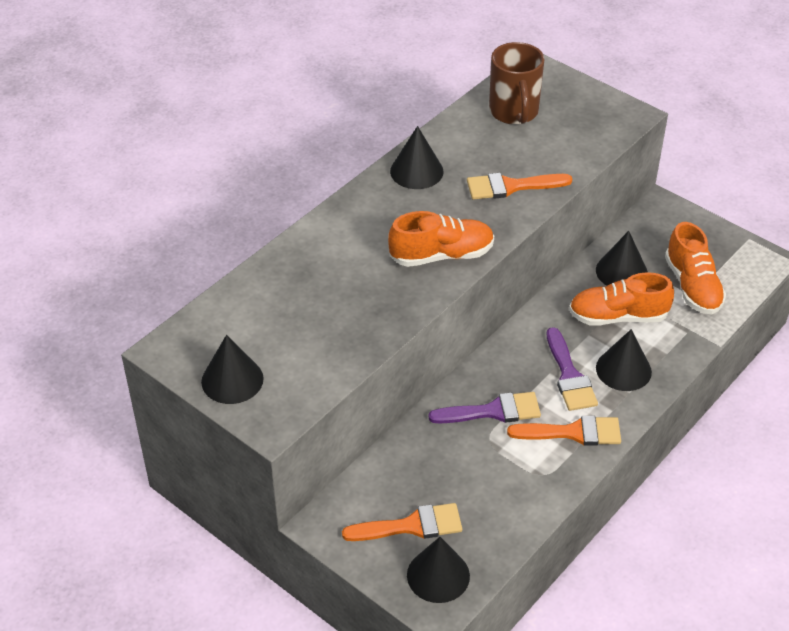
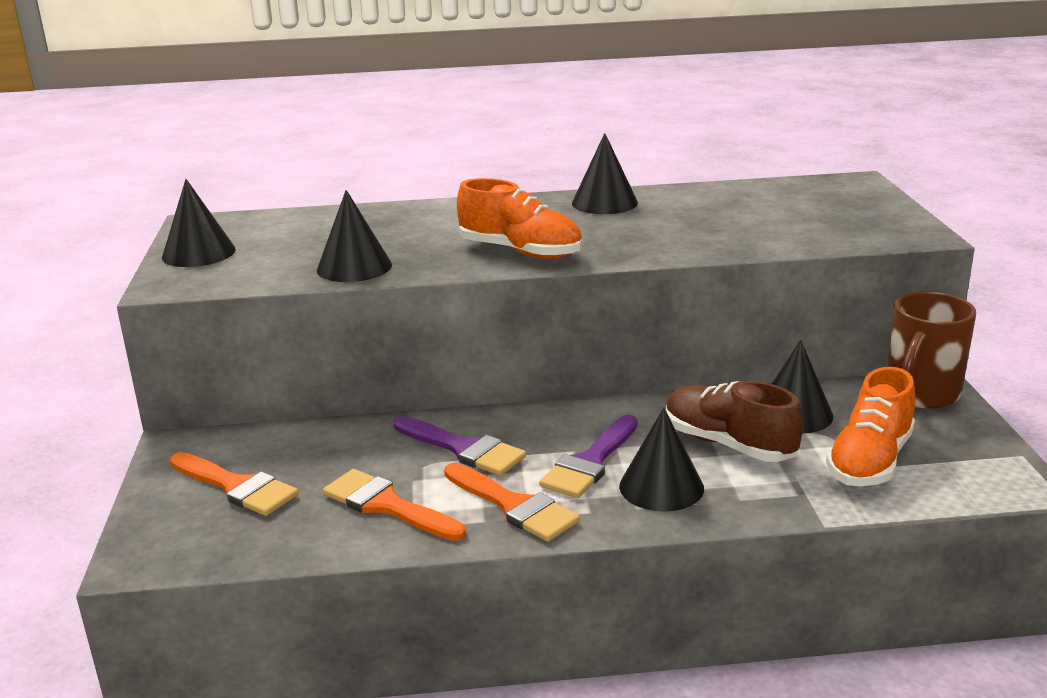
camera: 45 degrees right, 20 degrees down
(438, 575) = (186, 535): black cone -> black cone (354, 267)
(511, 186) = (680, 237): orange brush -> orange brush (387, 505)
(514, 112) = (778, 199): brown mug -> brown mug (921, 394)
(618, 317) = (728, 444): orange shoe -> brown shoe

